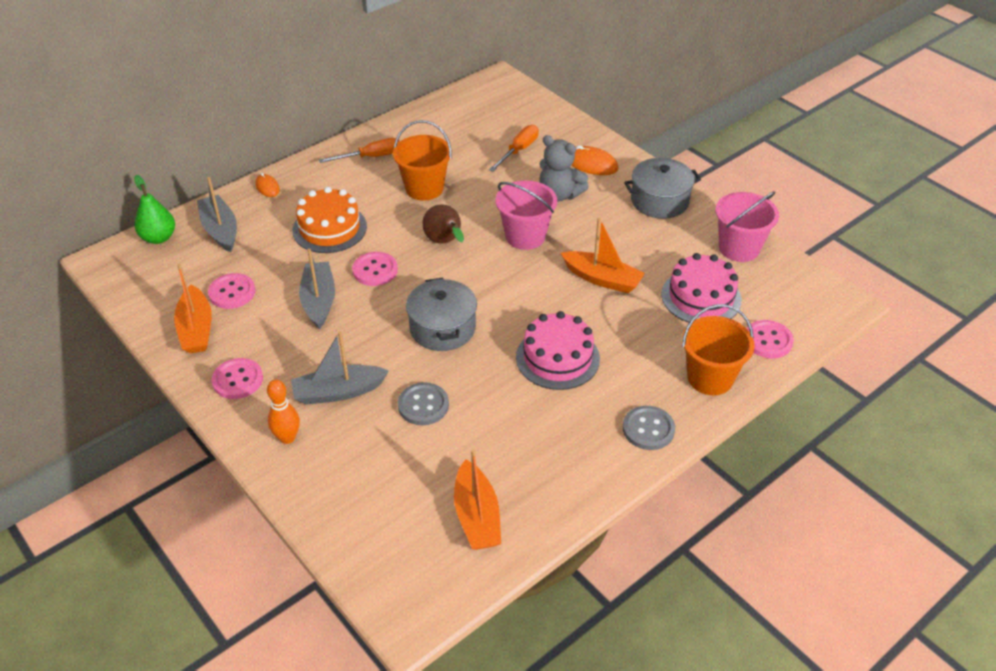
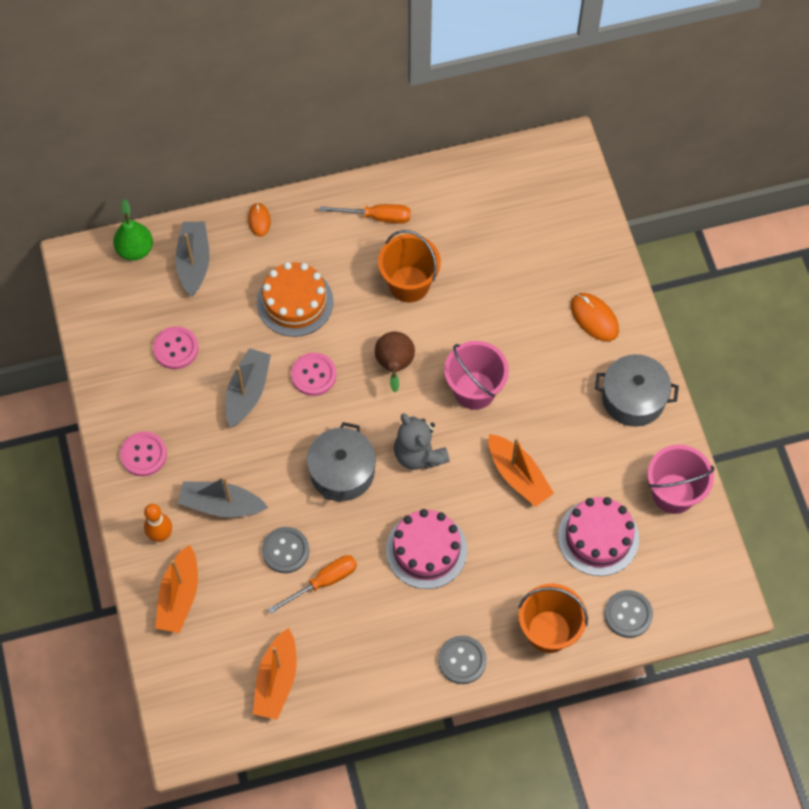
camera: 25 degrees right, 20 degrees up
(196, 329) = (129, 380): orange boat -> orange boat (179, 596)
(518, 150) = (530, 268): orange screwdriver -> orange screwdriver (323, 582)
(559, 194) = (538, 348): grey teddy bear -> grey teddy bear (419, 454)
(768, 340) = (628, 614): pink button -> grey button

